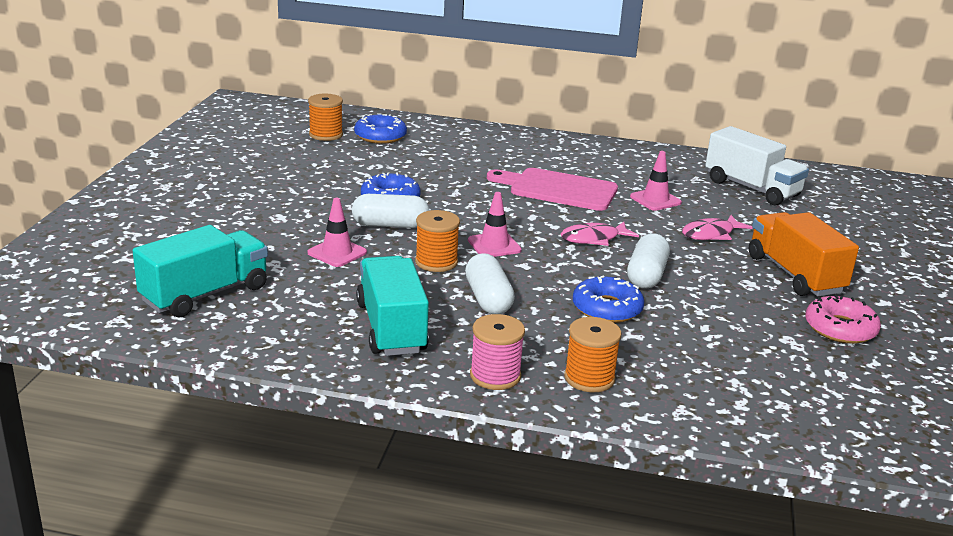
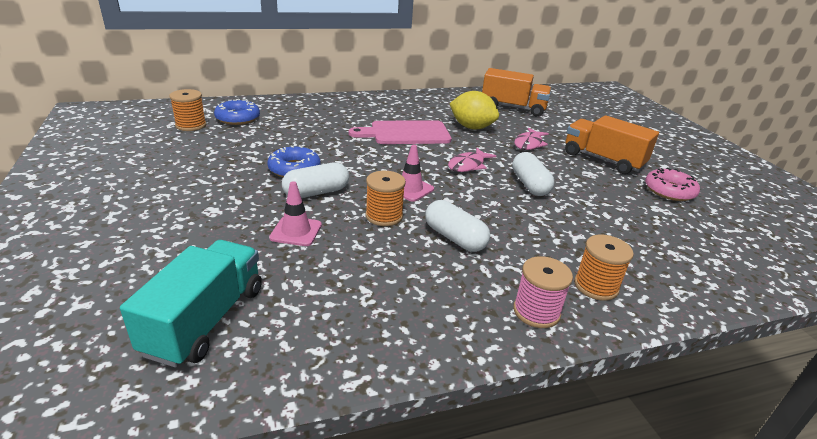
camera: 30 degrees left, 5 degrees up
(391, 328) = (412, 294): turquoise truck -> none
(607, 308) = (537, 219): blue donut -> none
(655, 200) = (471, 127): pink traffic cone -> yellow lemon
(751, 188) = (513, 108): white truck -> orange truck

